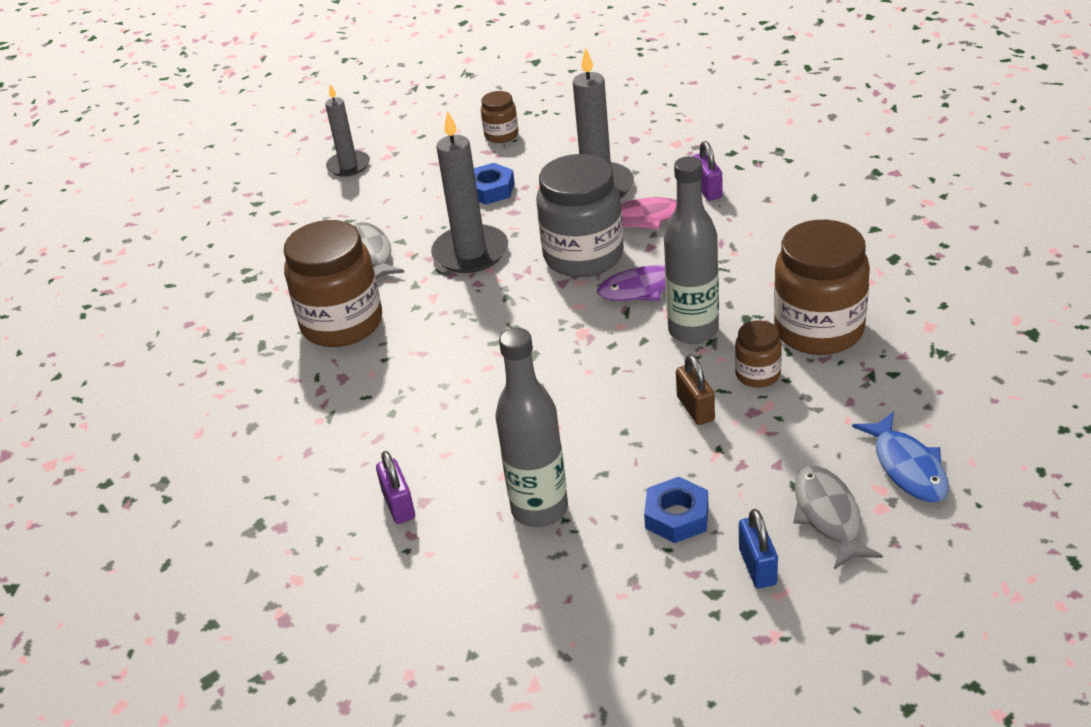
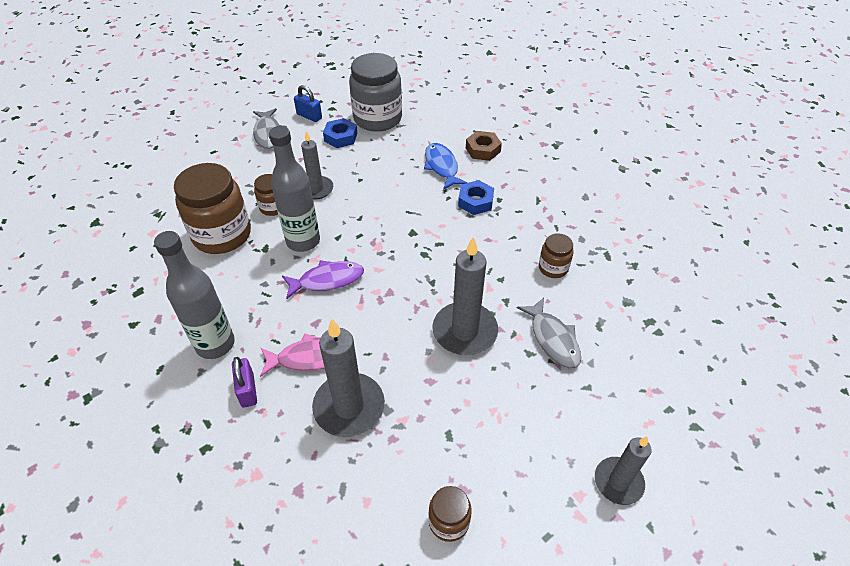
camera: 175 degrees right, 10 degrees up
(342, 324) = (553, 268): brown jar -> brown jar, size x0.49
(399, 505) = (483, 150): purple padlock -> brown nut
(490, 190) = (454, 417): blue nut -> blue nut (475, 201)
(539, 509) = (409, 144): grey bottle -> grey bottle (215, 344)
(583, 256) = (370, 317): grey jar -> grey jar (377, 118)
(695, 408) = (316, 189): brown padlock -> grey candle
(757, 567) = (309, 116): blue padlock -> blue padlock turned 45 degrees counterclockwise
(907, 467) = (218, 152): blue fish -> blue fish (442, 166)

